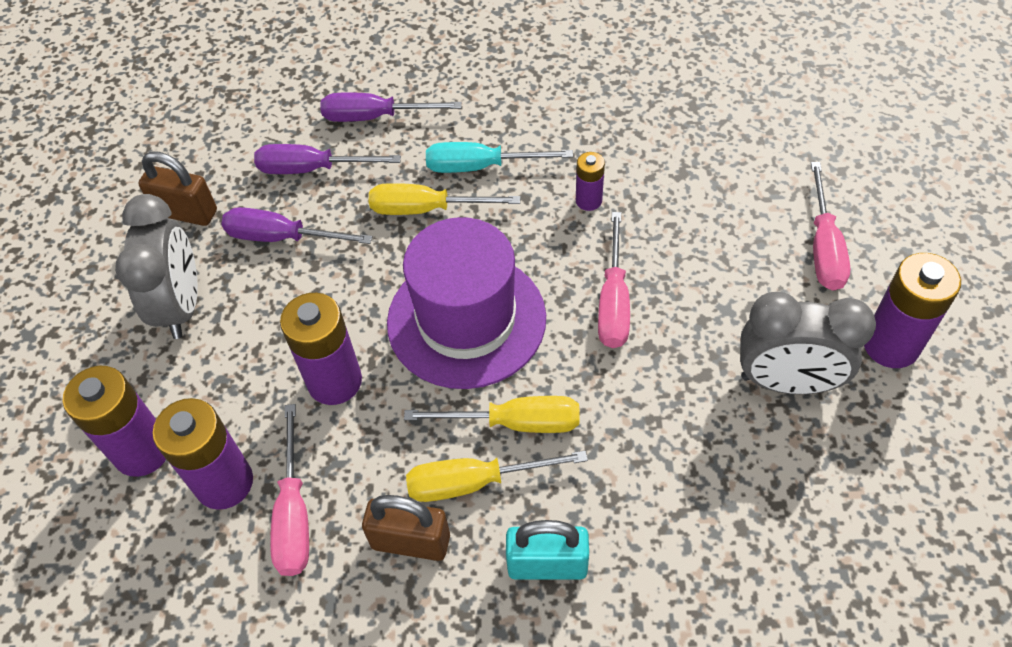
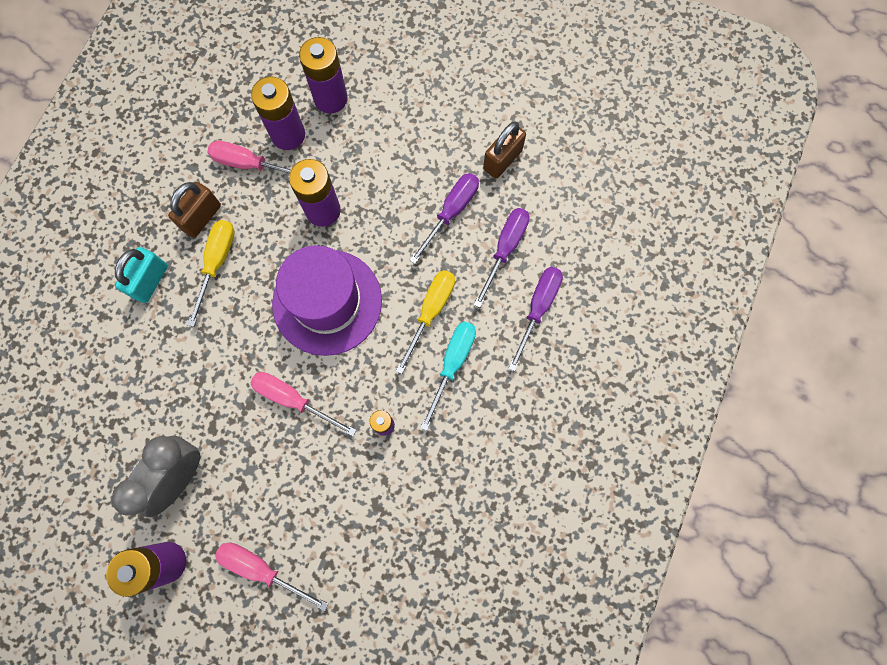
camera: 110 degrees right, 20 degrees up
(181, 306) = (424, 140): grey clock -> none
(515, 422) = (241, 300): yellow screwdriver -> none

